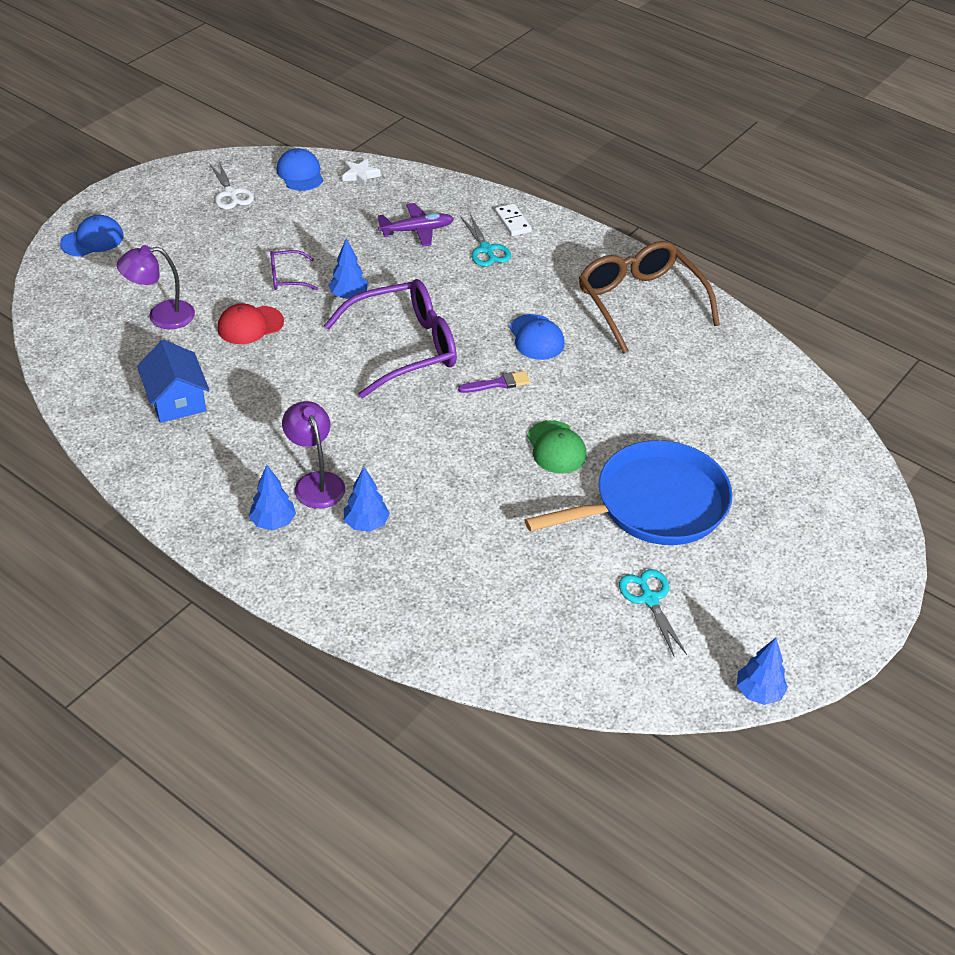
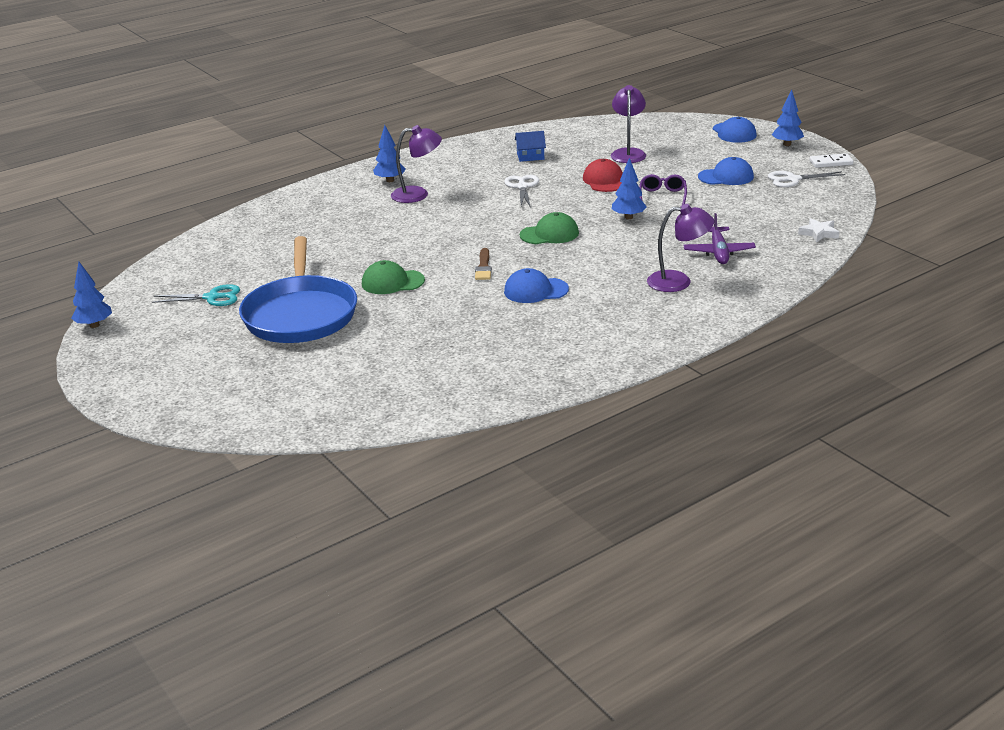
camera: 110 degrees right, 15 degrees down
(177, 399) = (530, 156): blue house -> blue house, size x0.63
(278, 390) = (522, 187): none -> white scissors
(300, 173) = (824, 208): blue cap -> blue cap (726, 177)
(366, 524) = (366, 207): blue tree -> blue tree (787, 144)
(405, 347) = (549, 234): purple glasses -> green cap
(486, 250) = (678, 281): turquoise scissors -> purple lamp
(498, 383) = (483, 267): purple brush -> brown brush
(513, 222) = (723, 300): white domino -> white domino (831, 163)
(640, 302) = (564, 350): brown glasses -> none

